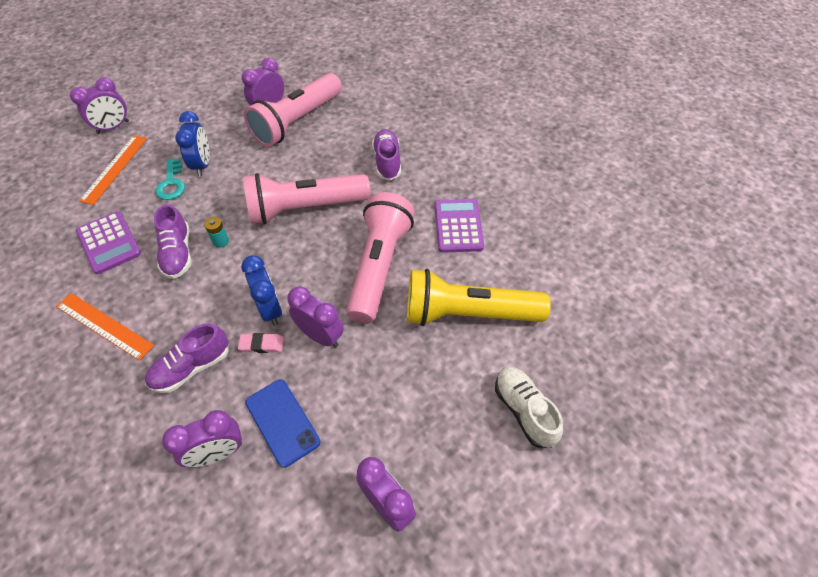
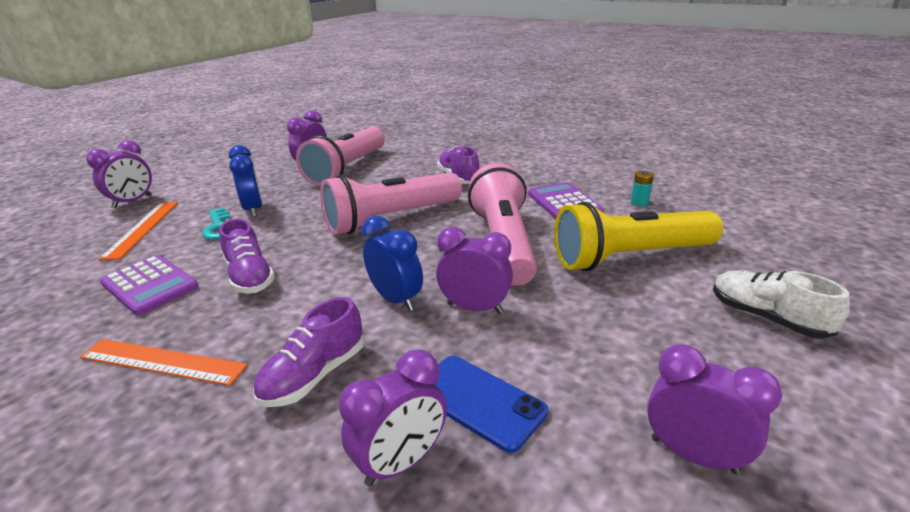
camera: 15 degrees left, 25 degrees down
(221, 241) = (302, 258): turquoise battery -> turquoise battery (639, 202)
(261, 344) = (403, 332): pink eraser -> none

